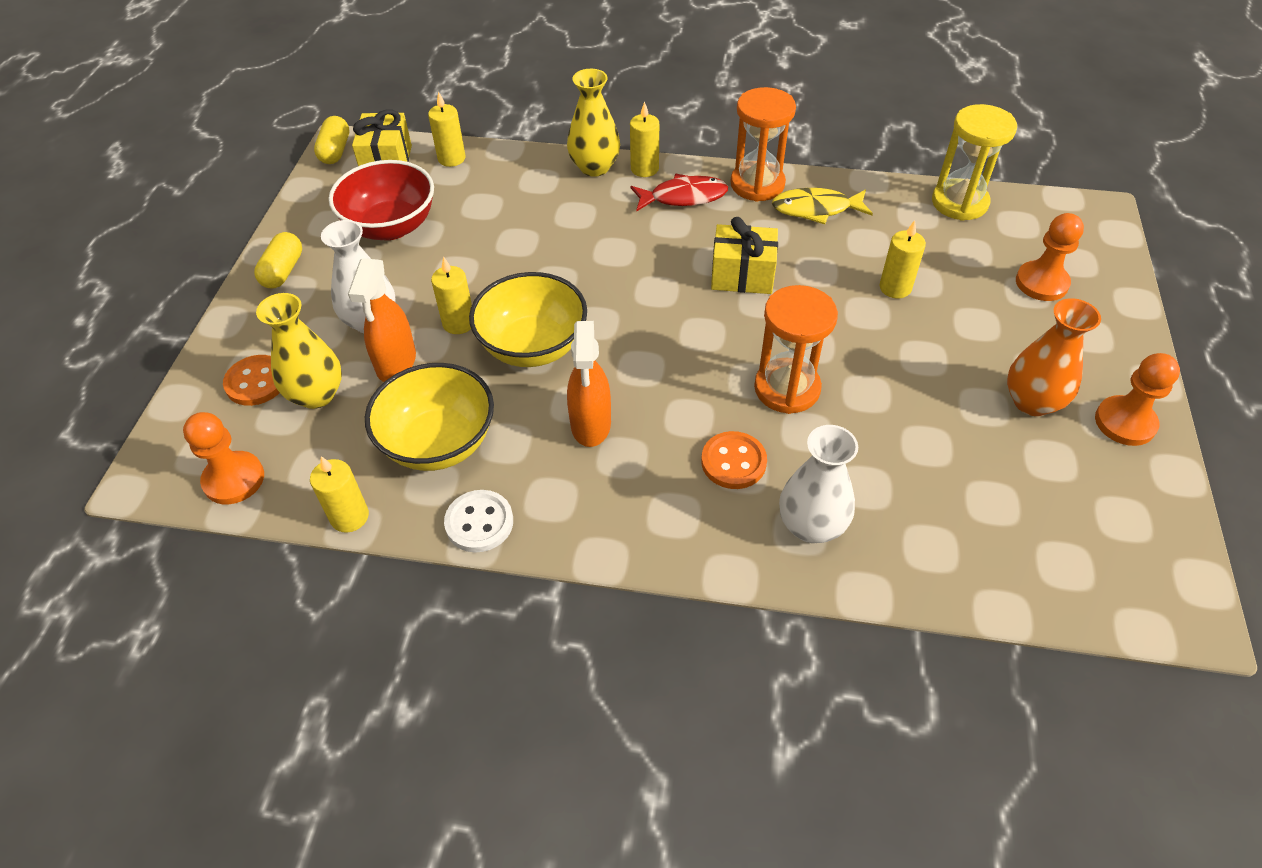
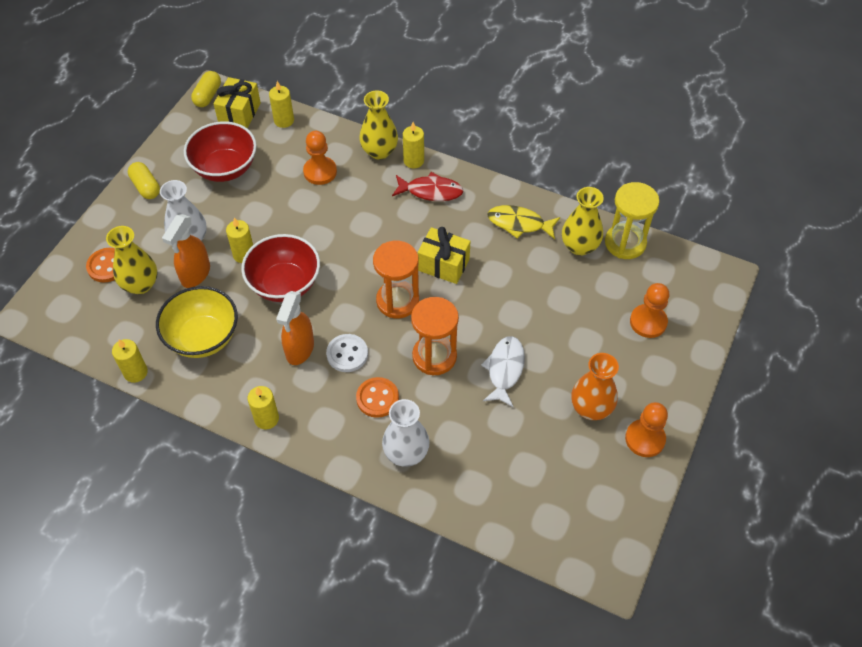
camera: 15 degrees right, 5 degrees up
(234, 479) = (76, 330): orange pawn -> orange pawn (320, 172)
(283, 271) = (146, 187): yellow capsule -> yellow capsule turned 60 degrees counterclockwise
(479, 523) = (209, 397): white button -> white button (347, 354)
(533, 346) = (284, 284): yellow bowl -> red bowl
(757, 184) = (487, 193): orange hourglass -> orange hourglass (397, 301)
(891, 382) = (504, 369): none -> white fish
(895, 288) = (543, 300): yellow candle -> yellow candle (266, 419)
(905, 218) = (579, 246): none -> yellow vase

